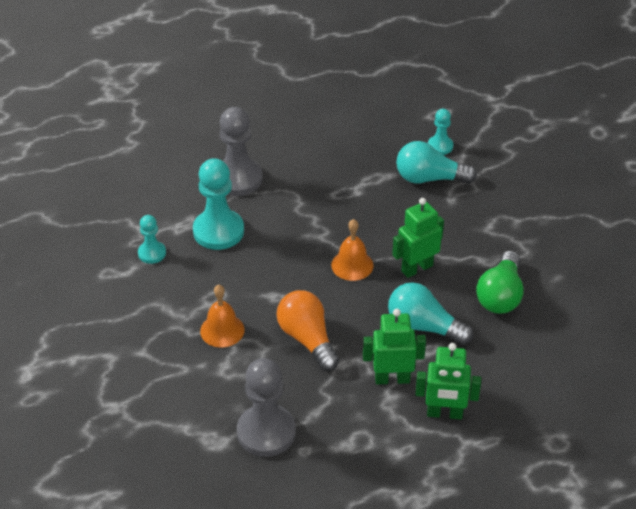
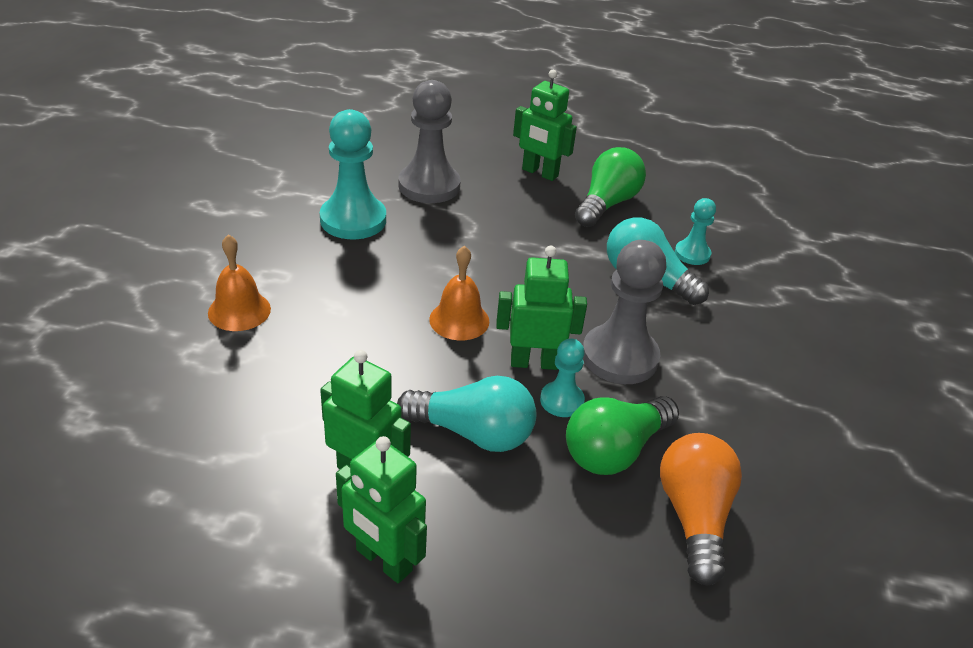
camera: 30 degrees right, 5 degrees down
(152, 253) = (264, 208): turquoise pawn -> turquoise pawn (561, 401)
(266, 432) = (145, 446): grey pawn -> grey pawn (619, 357)
(297, 130) = (539, 173): none -> green robot
(307, 339) = (317, 370): orange light bulb -> orange light bulb (693, 517)
(360, 134) = (606, 204): none -> green light bulb
(424, 327) = (473, 433): turquoise light bulb -> turquoise light bulb turned 135 degrees clockwise

